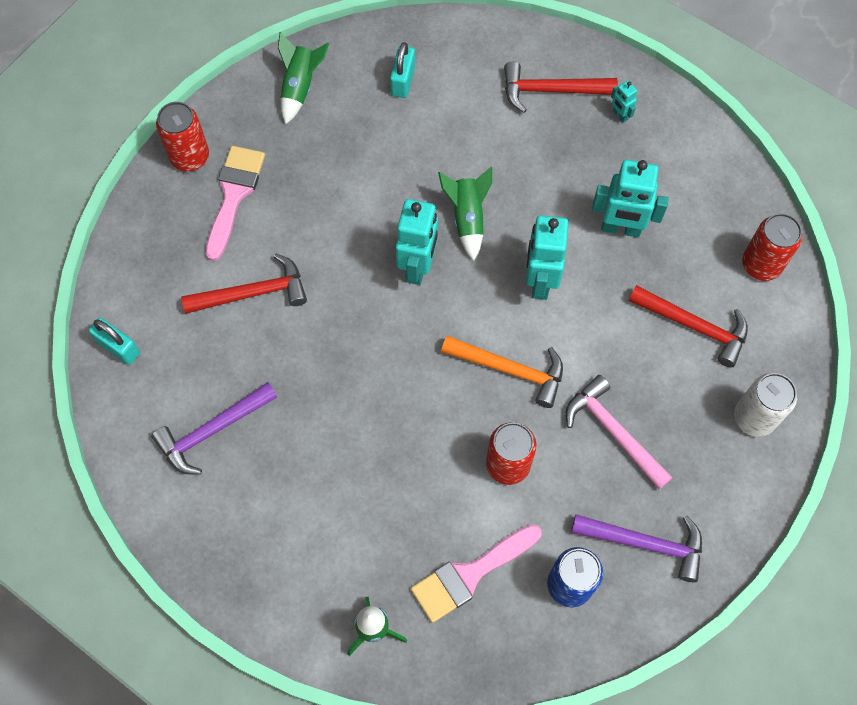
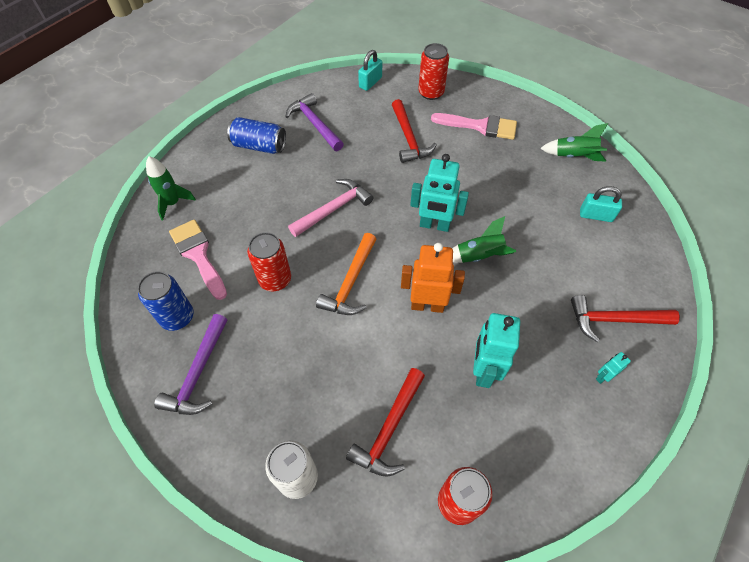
camera: 90 degrees right, 10 degrees down
(190, 157) = (505, 105): red can -> red can (431, 93)
(257, 513) = (259, 146): none -> blue can
(540, 281) = (427, 305): turquoise robot -> orange robot
(551, 91) = (615, 320): red hammer -> red hammer turned 90 degrees counterclockwise
(614, 432) = (293, 354): pink hammer -> pink hammer (333, 209)

